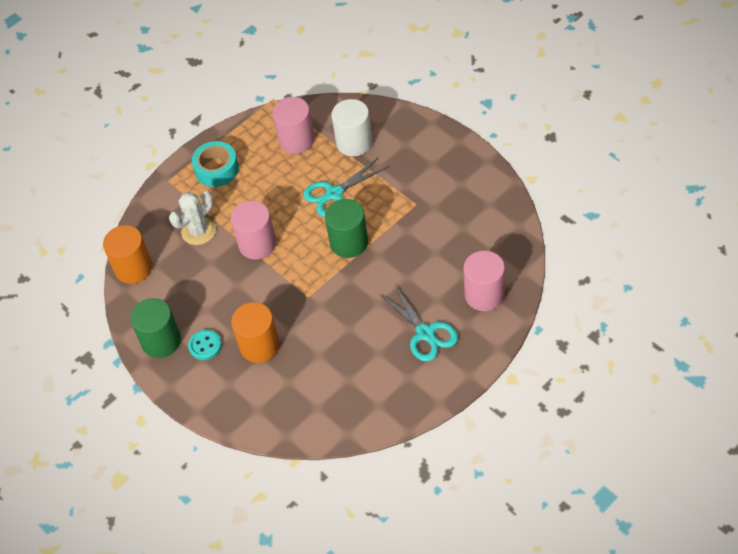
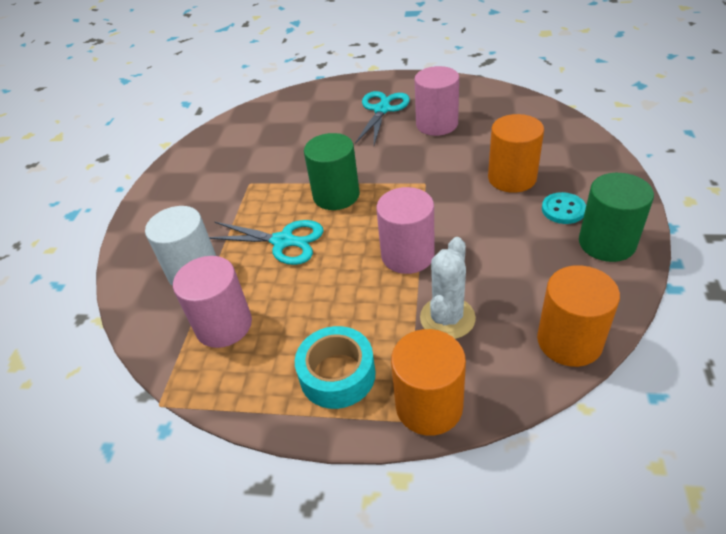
camera: 130 degrees left, 10 degrees down
(165, 192) = (429, 405): none -> orange cylinder
(198, 231) = (447, 318): white cactus -> white cactus turned 75 degrees counterclockwise
(484, 295) = (314, 105): pink cylinder -> pink cylinder (437, 124)

